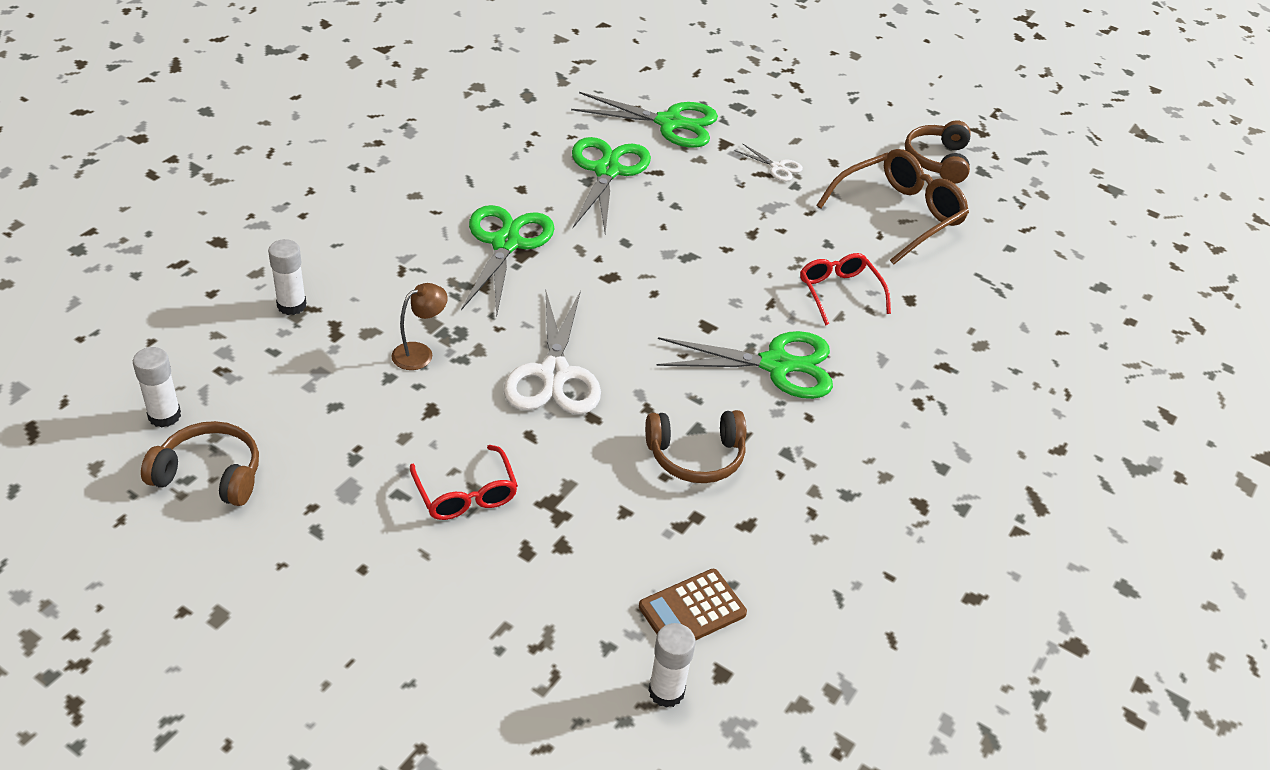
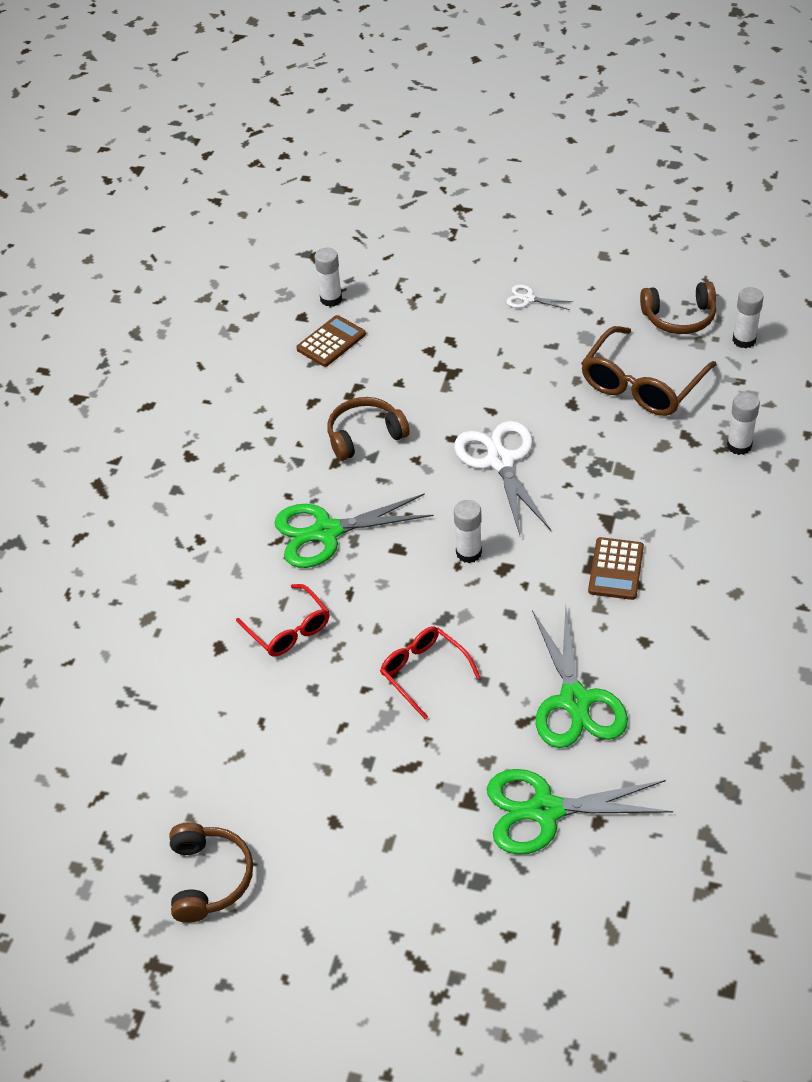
camera: 170 degrees right, 5 degrees up
(420, 353) = (612, 442): brown lamp -> none
(465, 493) = (510, 360): red glasses -> red glasses (424, 673)
(506, 243) = (616, 569): green scissors -> brown calculator
(637, 300) = (468, 553): none -> white glue stick
(777, 167) = (396, 784): white scissors -> white scissors (528, 299)
(897, 215) = (246, 760): brown glasses -> brown glasses (642, 384)

